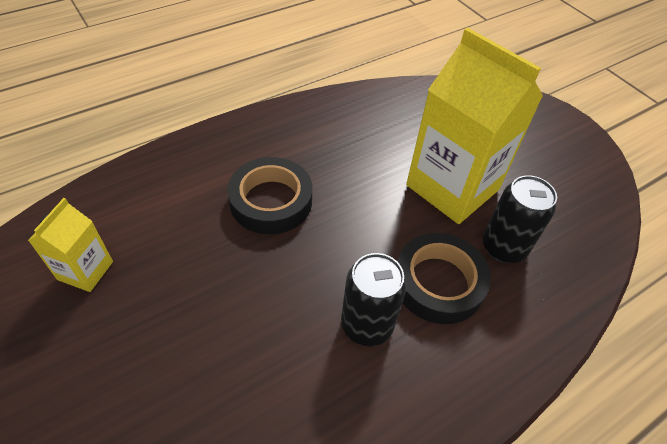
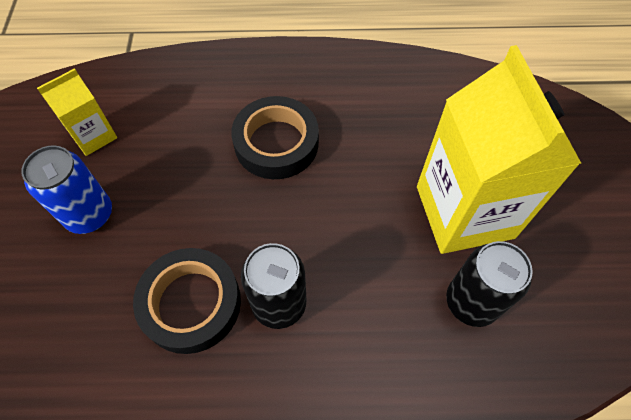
camera: 35 degrees right, 10 degrees up
(133, 342) = (89, 214): none -> blue can
(438, 282) = (375, 301): black tape -> black tape (191, 303)

